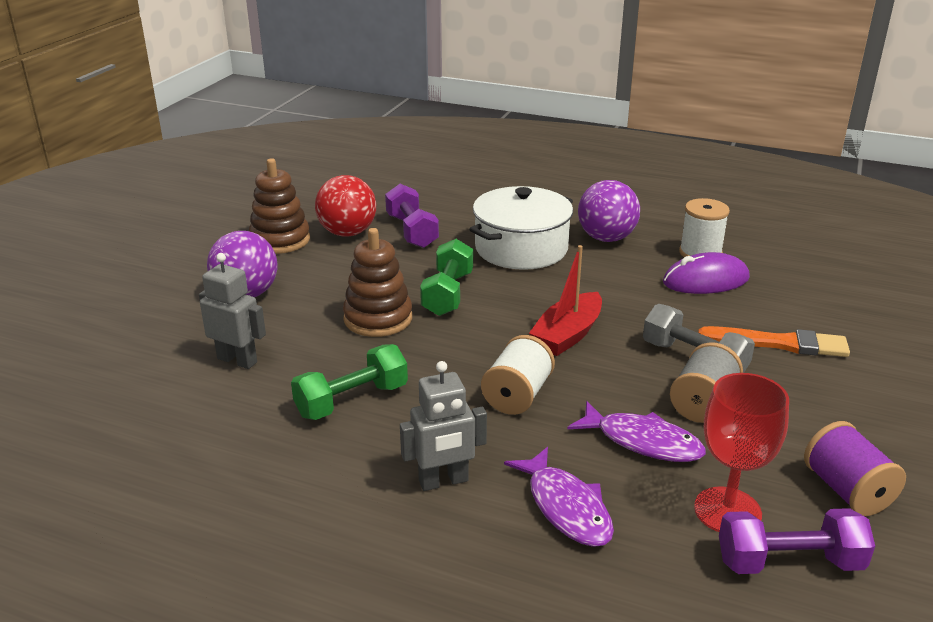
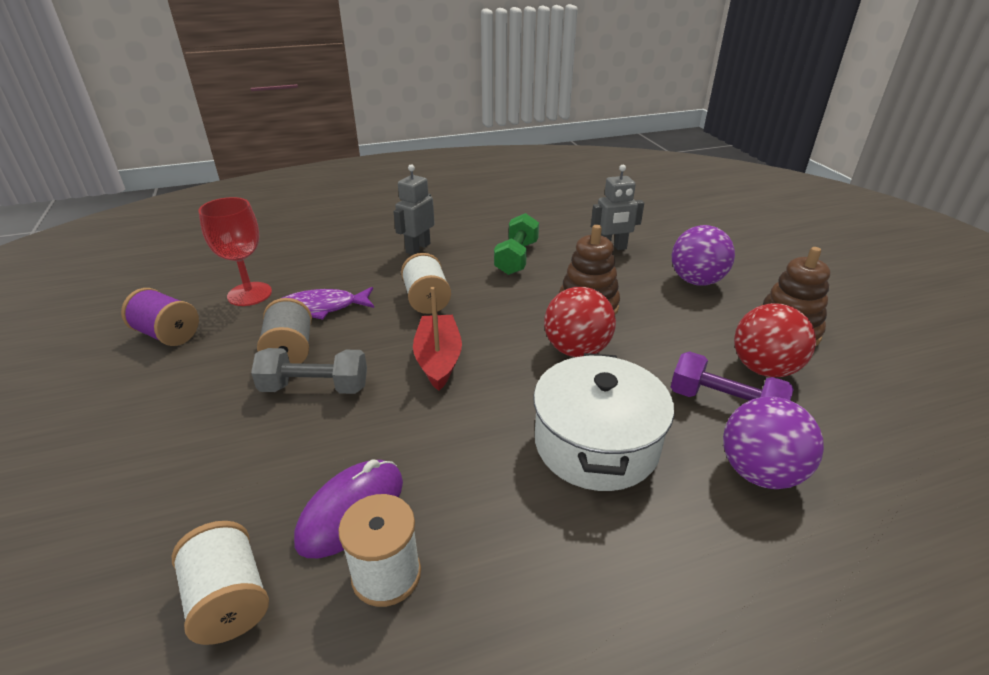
camera: 140 degrees right, 5 degrees up
(448, 294) = (576, 350): green dumbbell -> red ball
(566, 507) = (344, 262): purple fish -> none
(606, 238) = (530, 528): purple ball -> purple ball (759, 472)
(778, 343) = (235, 447): orange brush -> none
(789, 562) = (207, 285): purple dumbbell -> none
(793, 275) = (229, 599): none -> white spool

